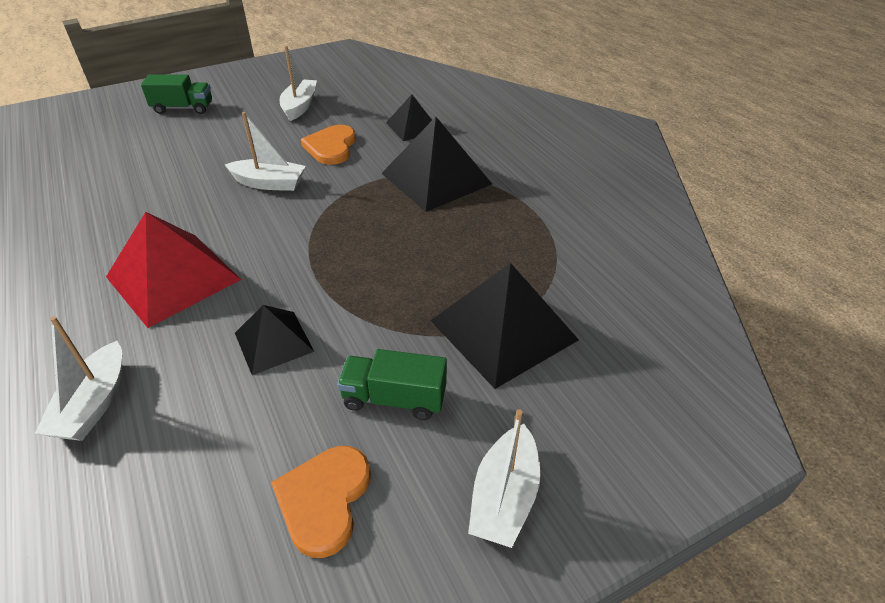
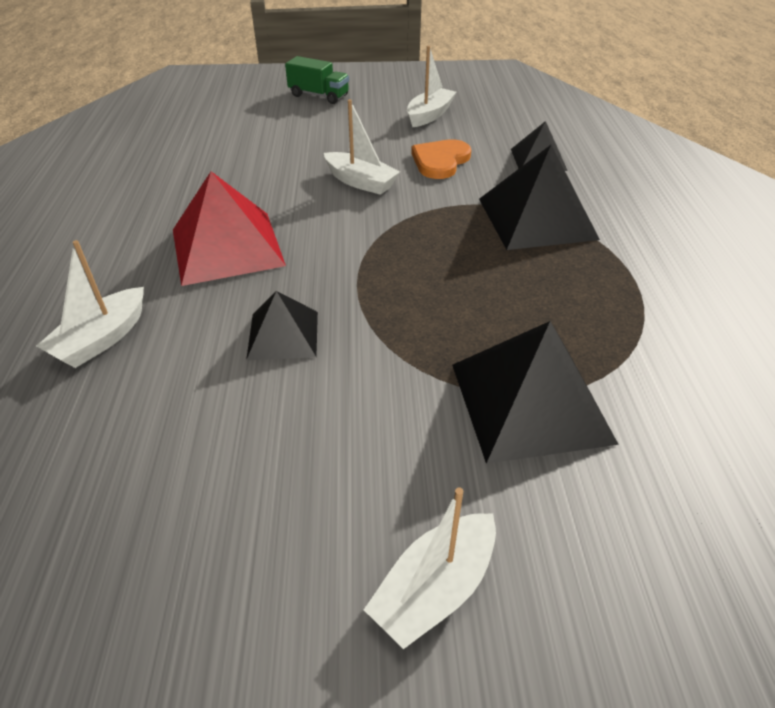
camera: 25 degrees right, 0 degrees up
(324, 499) = (246, 509): orange heart -> none
(394, 399) = (370, 433): green truck -> none

